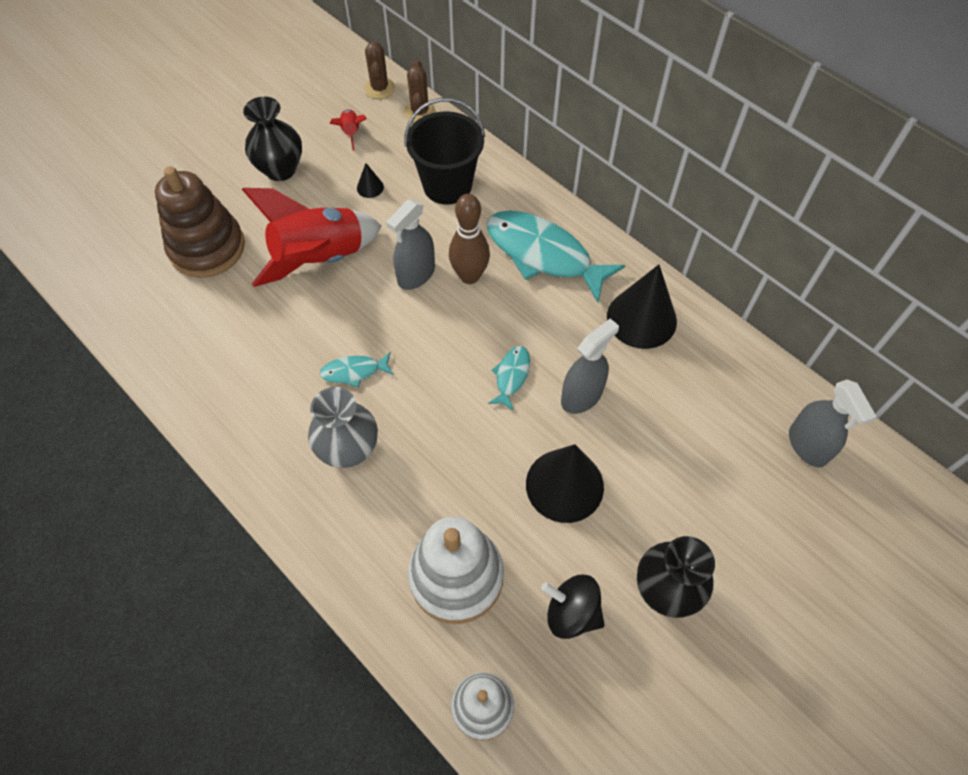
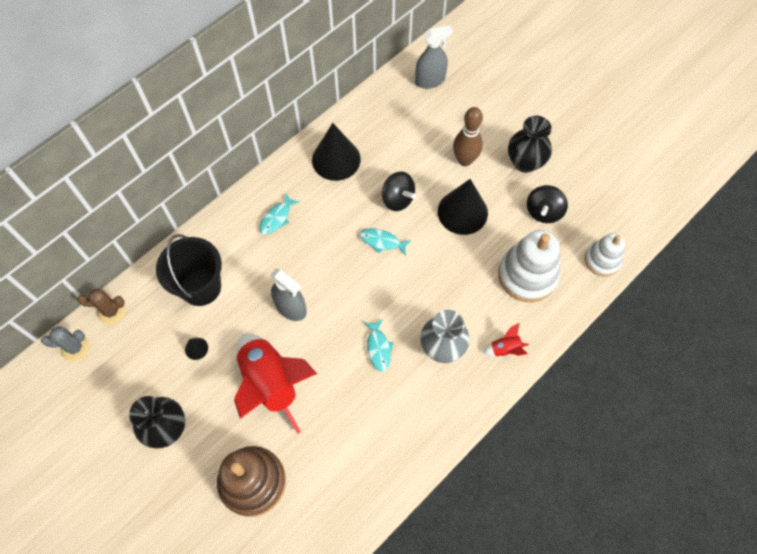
camera: 90 degrees left, 5 degrees up
(351, 133) = (129, 369): red rocket -> red rocket (505, 349)
(379, 88) = (75, 348): brown cactus -> grey cactus
(469, 276) = (294, 269): brown bowling pin -> brown bowling pin (464, 160)
(543, 255) = (277, 218): turquoise fish -> turquoise fish, size x0.46
(581, 396) = (397, 199): grey spray bottle -> black spinning top

